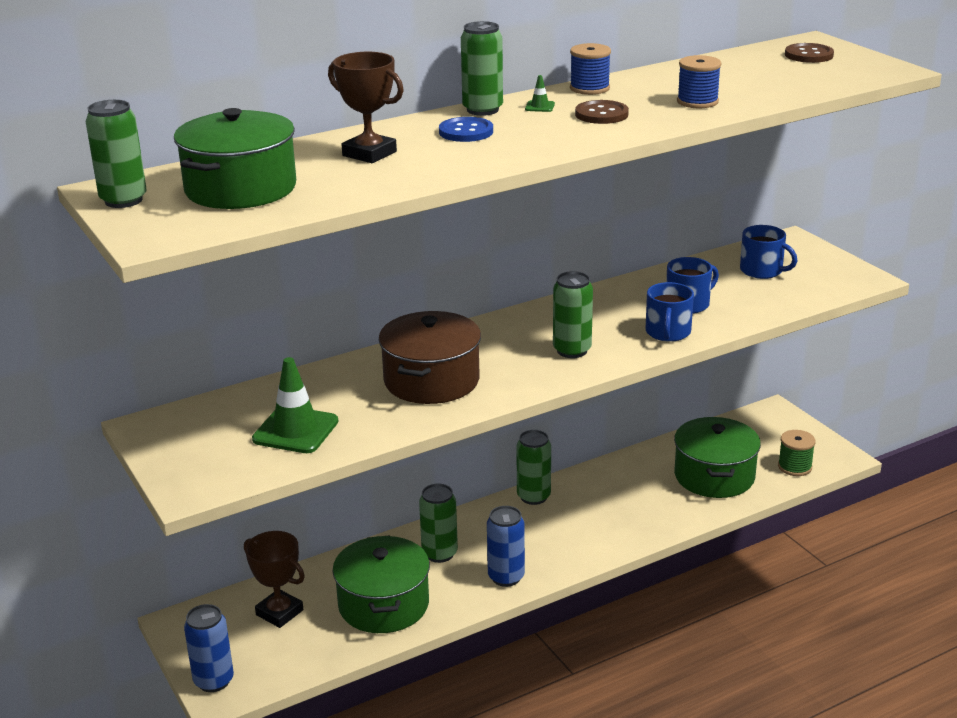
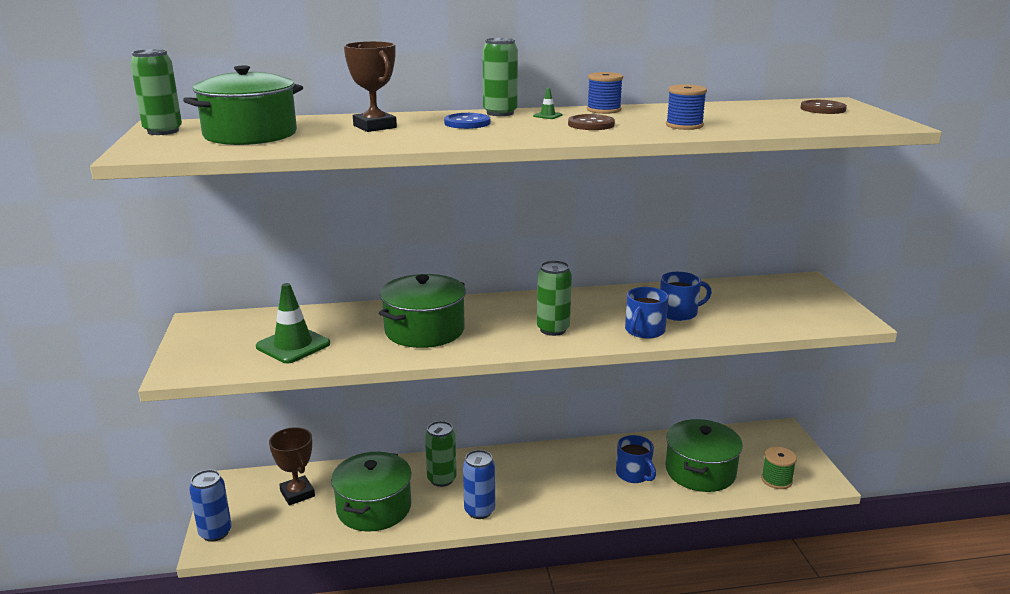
camera: 20 degrees right, 5 degrees down
(432, 380) = (424, 330): brown pot -> green pot
(533, 497) = (541, 453): green can -> none
(762, 271) = (763, 299): blue mug -> blue mug (634, 474)

